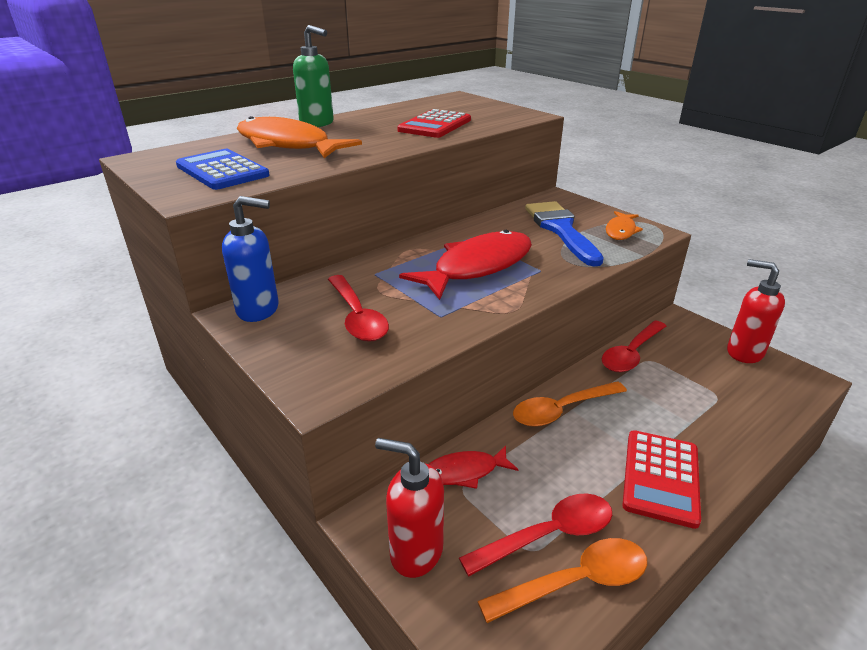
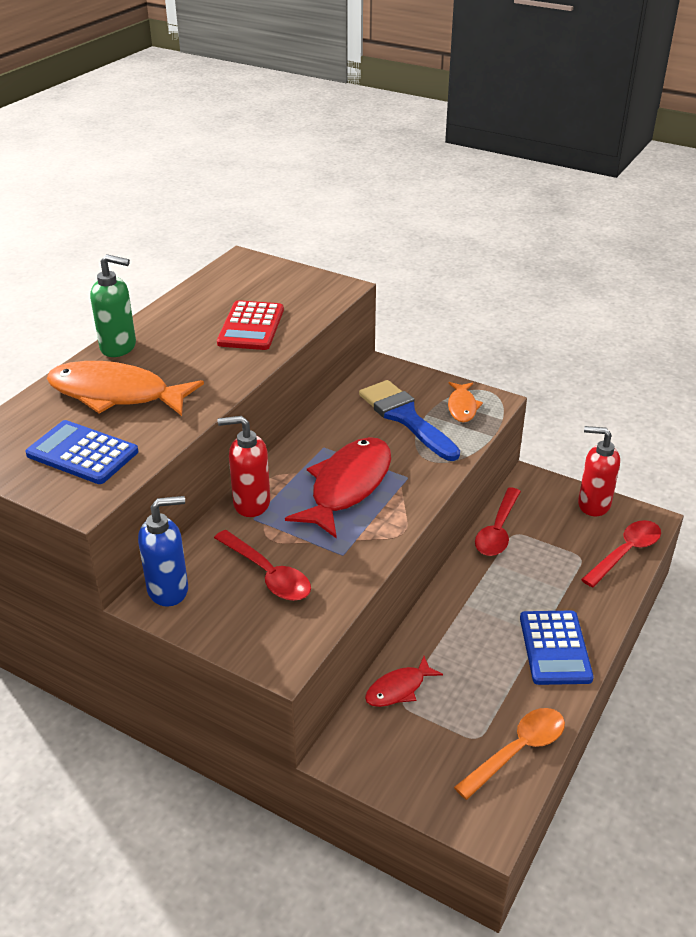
camera: 20 degrees left, 5 degrees up
(415, 551) = (390, 766): red soap dispenser -> red soap dispenser (251, 503)
(548, 535) = (485, 722): red spoon -> red spoon (625, 553)
(562, 410) = (457, 607): orange spoon -> none
(660, 477) = (555, 648): red calculator -> blue calculator

